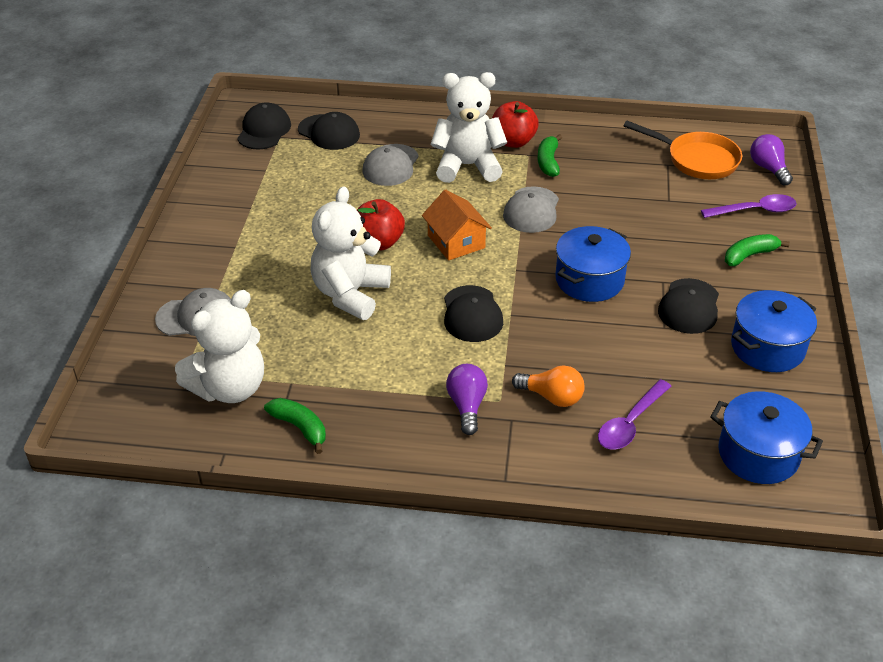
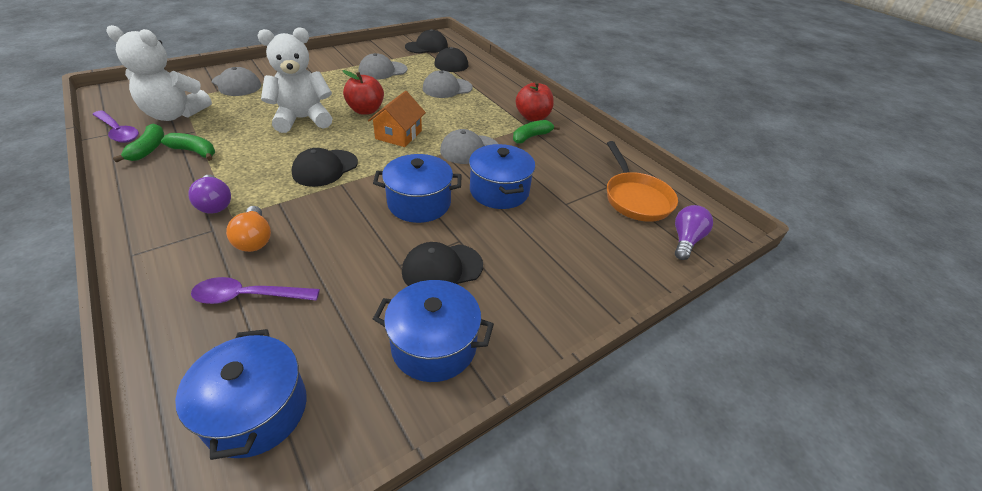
camera: 45 degrees right, 0 degrees up
(292, 191) = (382, 70): none -> grey cap
(467, 166) = (483, 111): white teddy bear -> none
(467, 406) = (215, 204): purple light bulb -> purple light bulb turned 105 degrees clockwise
(616, 226) = (499, 191): none -> blue pot
(749, 255) = (554, 277): green banana -> green banana (194, 151)
(754, 211) = (618, 255): purple spoon -> purple spoon (118, 132)

